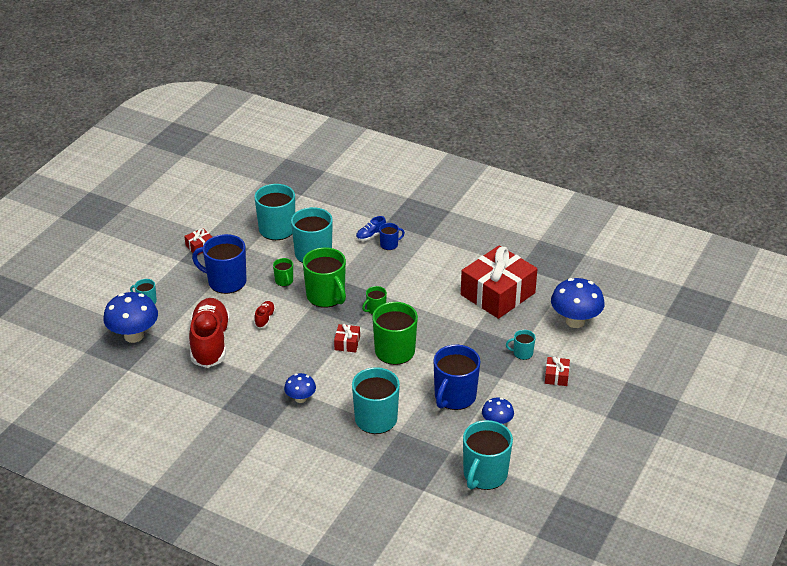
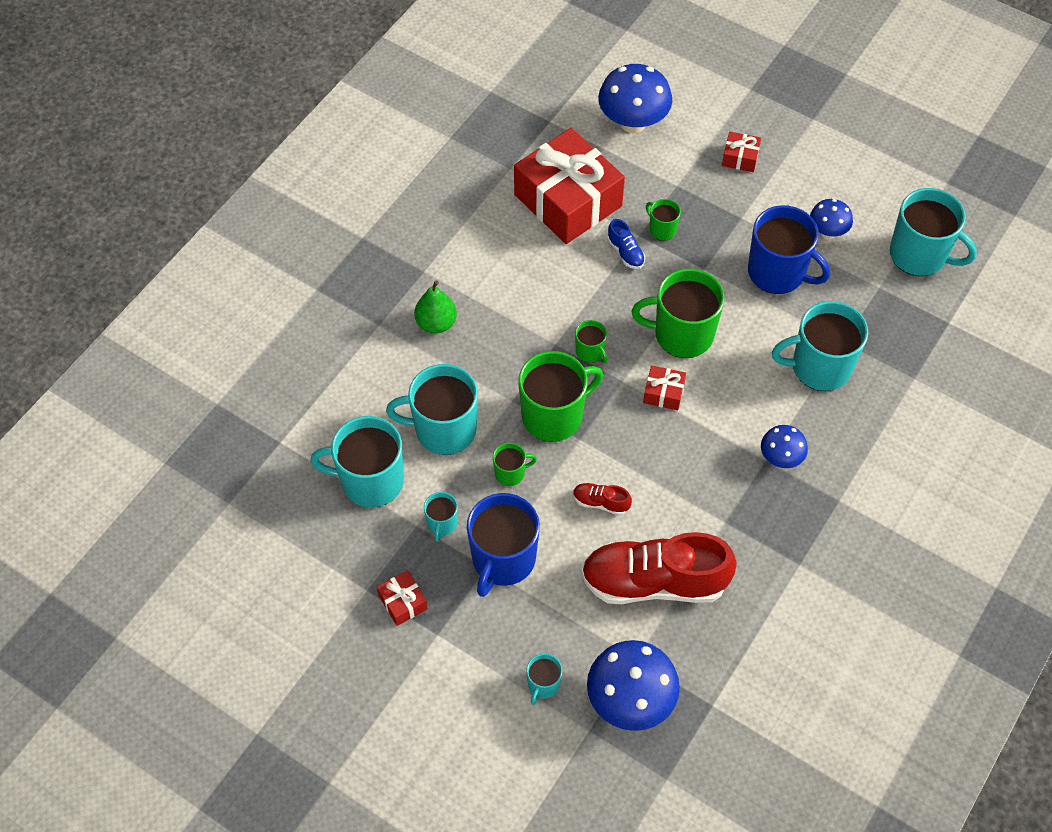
camera: 85 degrees left, 20 degrees up
(370, 236) = (410, 347): blue shoe -> blue shoe (625, 252)
(389, 245) = (436, 323): blue mug -> green pear
(482, 338) = (662, 229): none -> green mug
(522, 353) = (694, 188): turquoise mug -> turquoise mug (442, 523)

